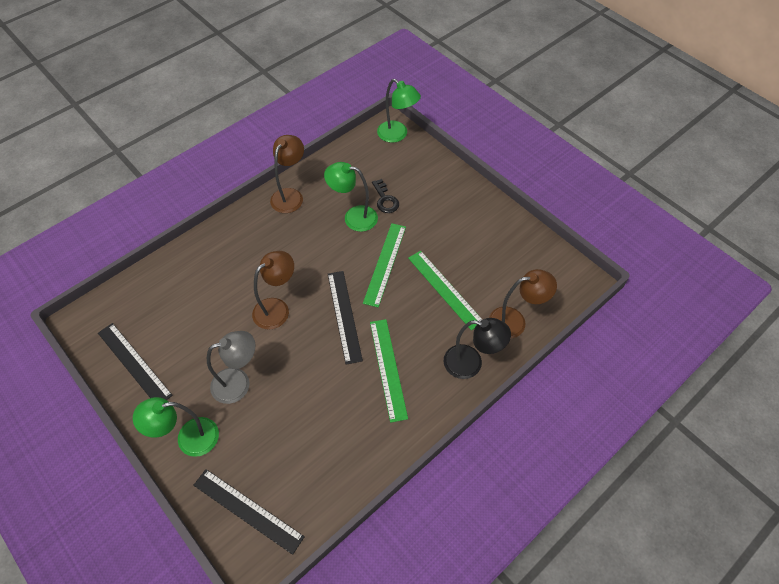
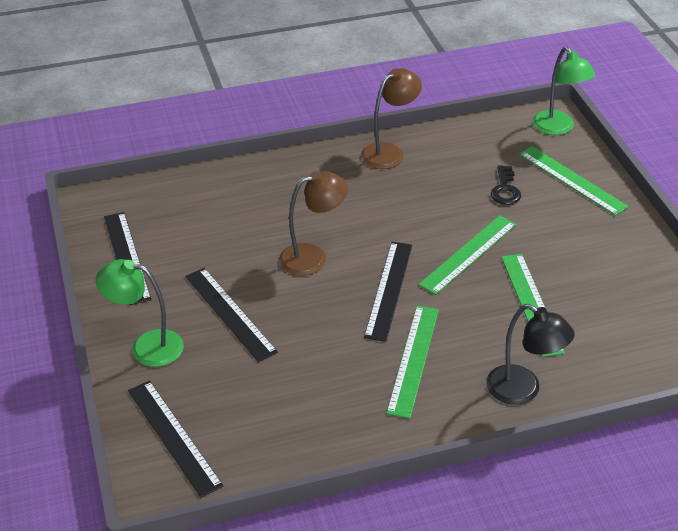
camera: 25 degrees right, 15 degrees down
(239, 382) = (230, 313): grey lamp -> black ruler
(353, 217) = (455, 195): green lamp -> none
(426, 176) = (572, 180): none -> green ruler
(514, 321) = (607, 366): brown lamp -> none

